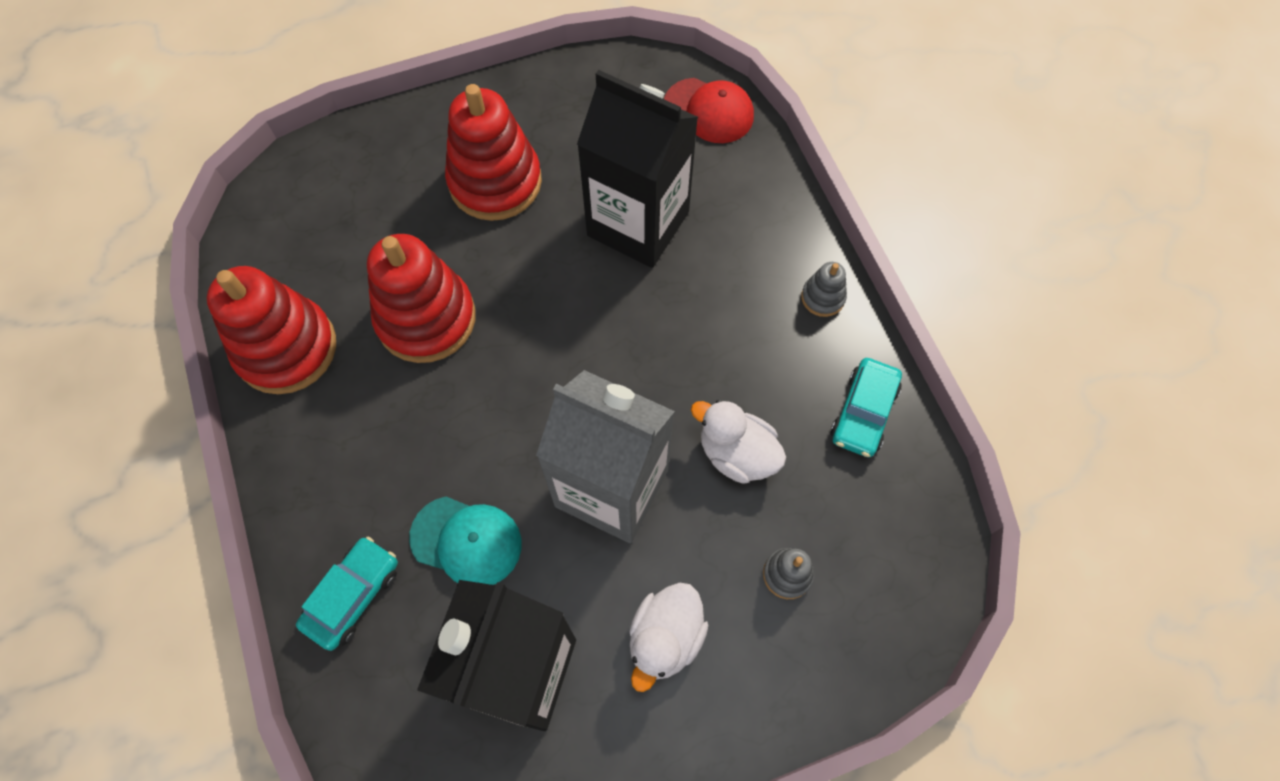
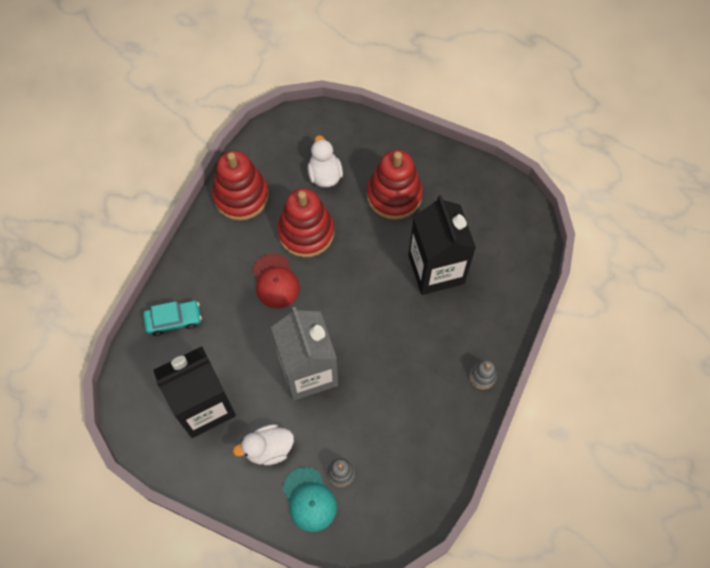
camera: 45 degrees right, 0 degrees up
(466, 541) = (233, 339): turquoise cap -> turquoise cap (309, 499)
(709, 111) = (525, 244): red cap -> red cap (275, 281)
(736, 453) = (372, 406): white duck -> white duck (325, 175)
(863, 412) = (444, 441): turquoise car -> none

